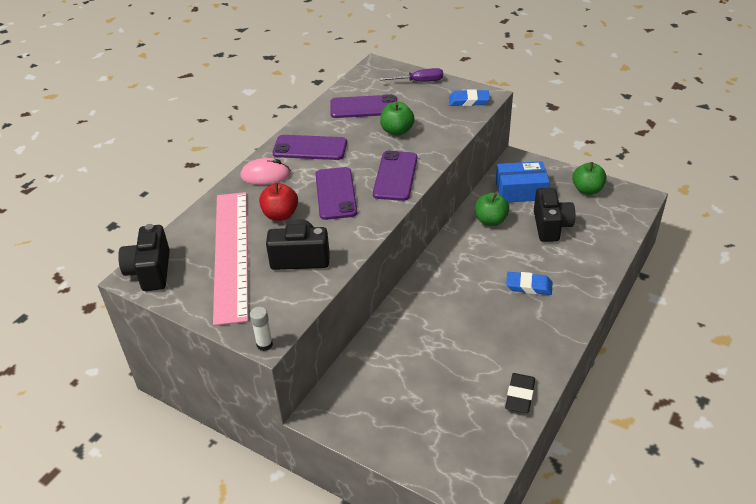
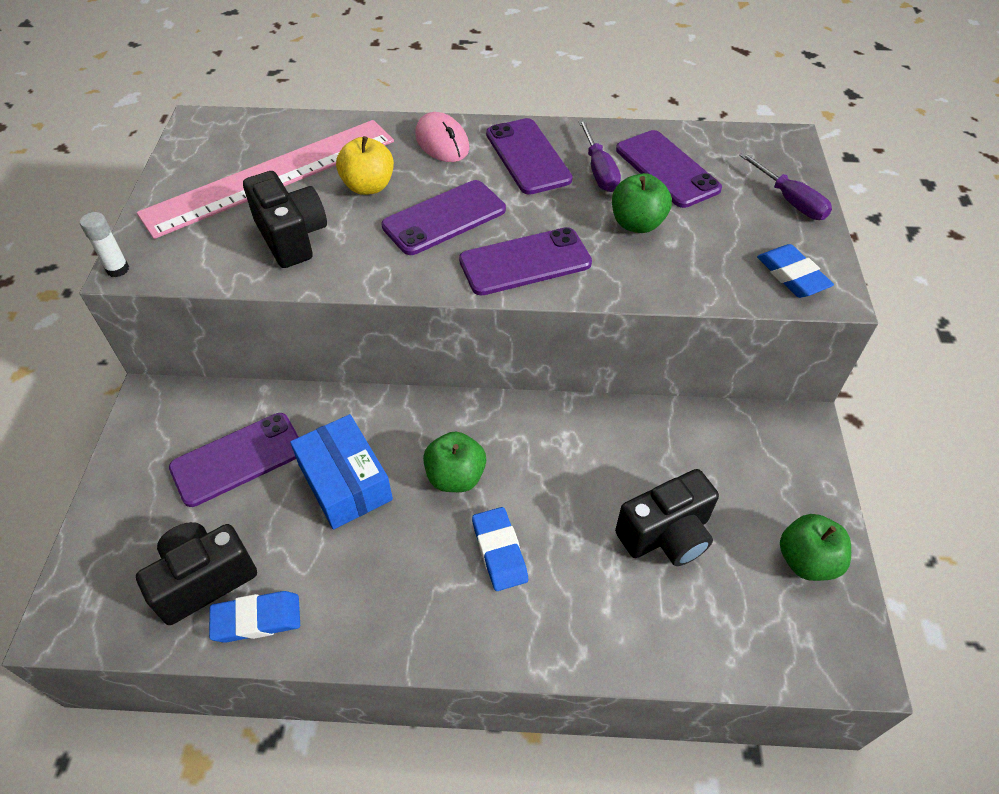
camera: 60 degrees right, 10 degrees up
(150, 271) = (212, 130): black camera -> black camera (204, 580)
(280, 215) = (368, 186): red apple -> yellow apple
(344, 128) = (599, 170): none -> purple screwdriver
(400, 379) = (238, 459): none -> purple phone
(490, 220) = (622, 445): green apple -> green apple (455, 477)
(520, 395) = (257, 619): black eraser -> blue eraser
(521, 191) = (726, 460): blue box -> blue box (345, 482)

